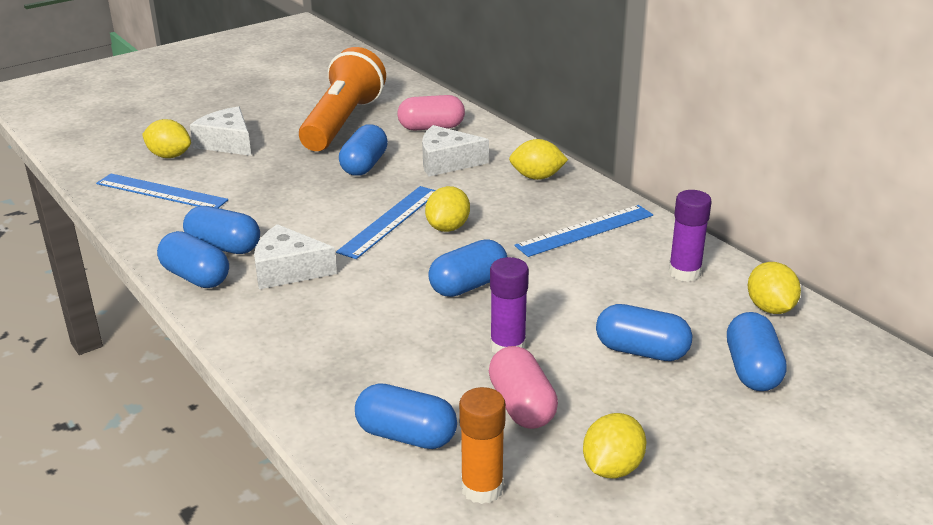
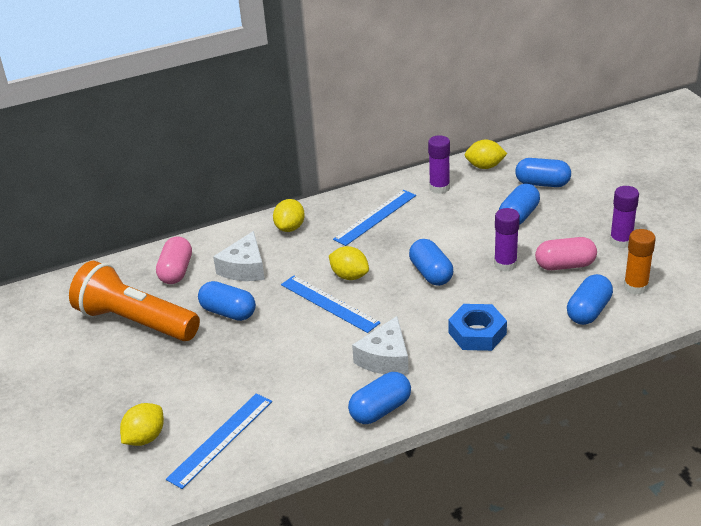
camera: 75 degrees left, 5 degrees up
(224, 247) = (337, 395): blue capsule -> none
(227, 143) = (138, 397): white cheese -> none
(342, 334) = (477, 333): none -> blue nut
(585, 230) = (375, 217): blue ruler -> blue ruler turned 60 degrees clockwise
(612, 468) = (621, 241): yellow lemon -> purple glue stick

